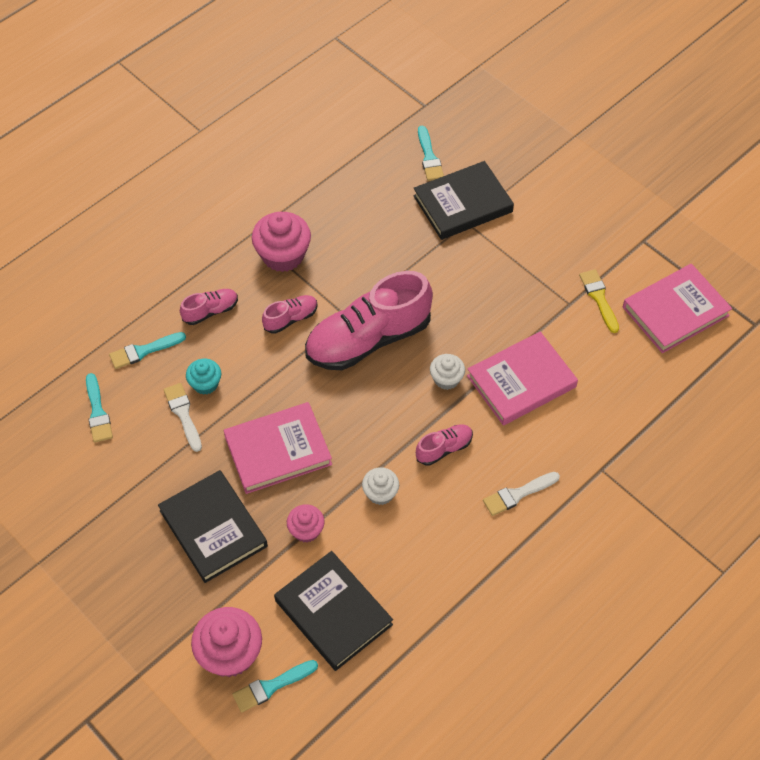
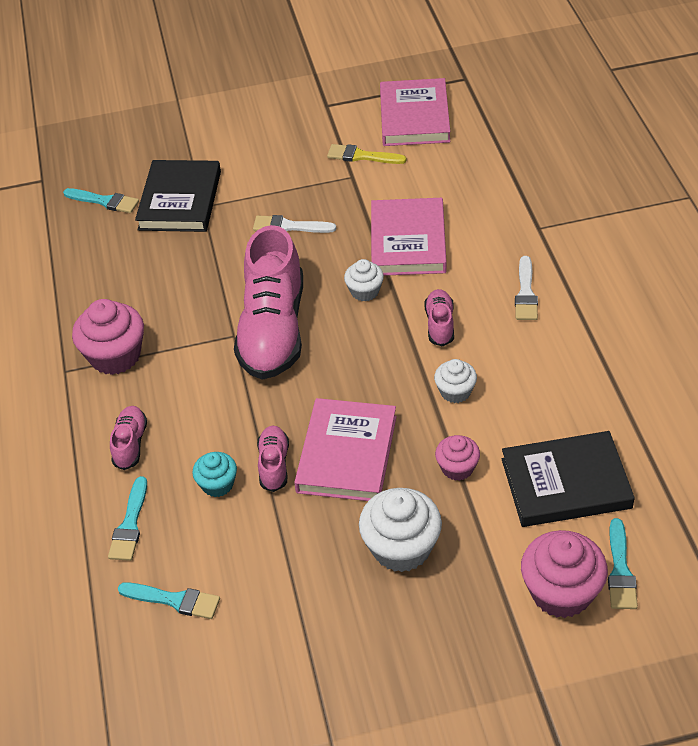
camera: 55 degrees left, 10 degrees down
(183, 414) = (240, 519): white brush -> white brush (289, 226)
(213, 528) = (401, 547): black book -> white cupcake
(291, 319) = (197, 380): pink shoe -> pink shoe (274, 464)

